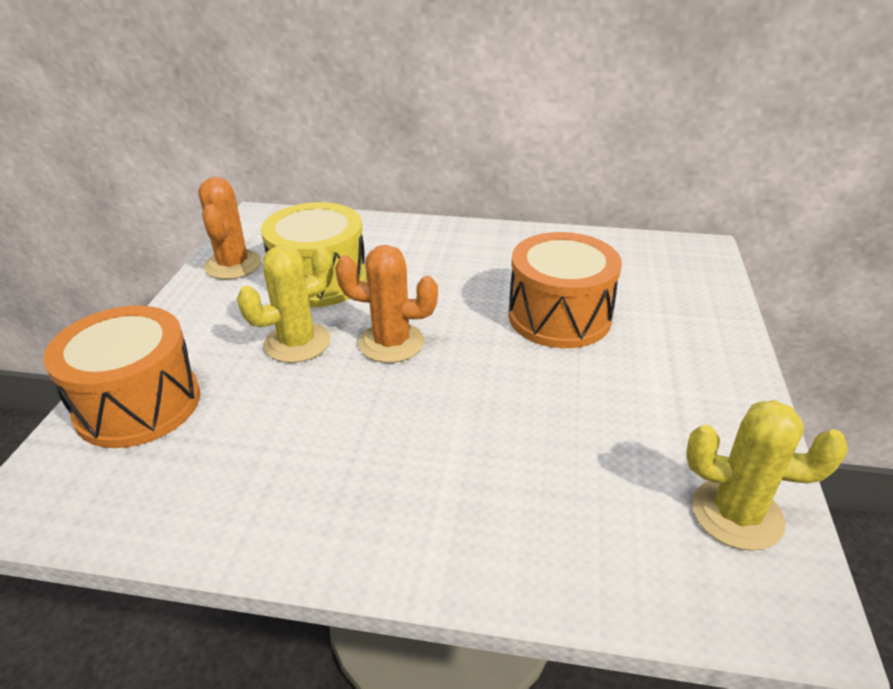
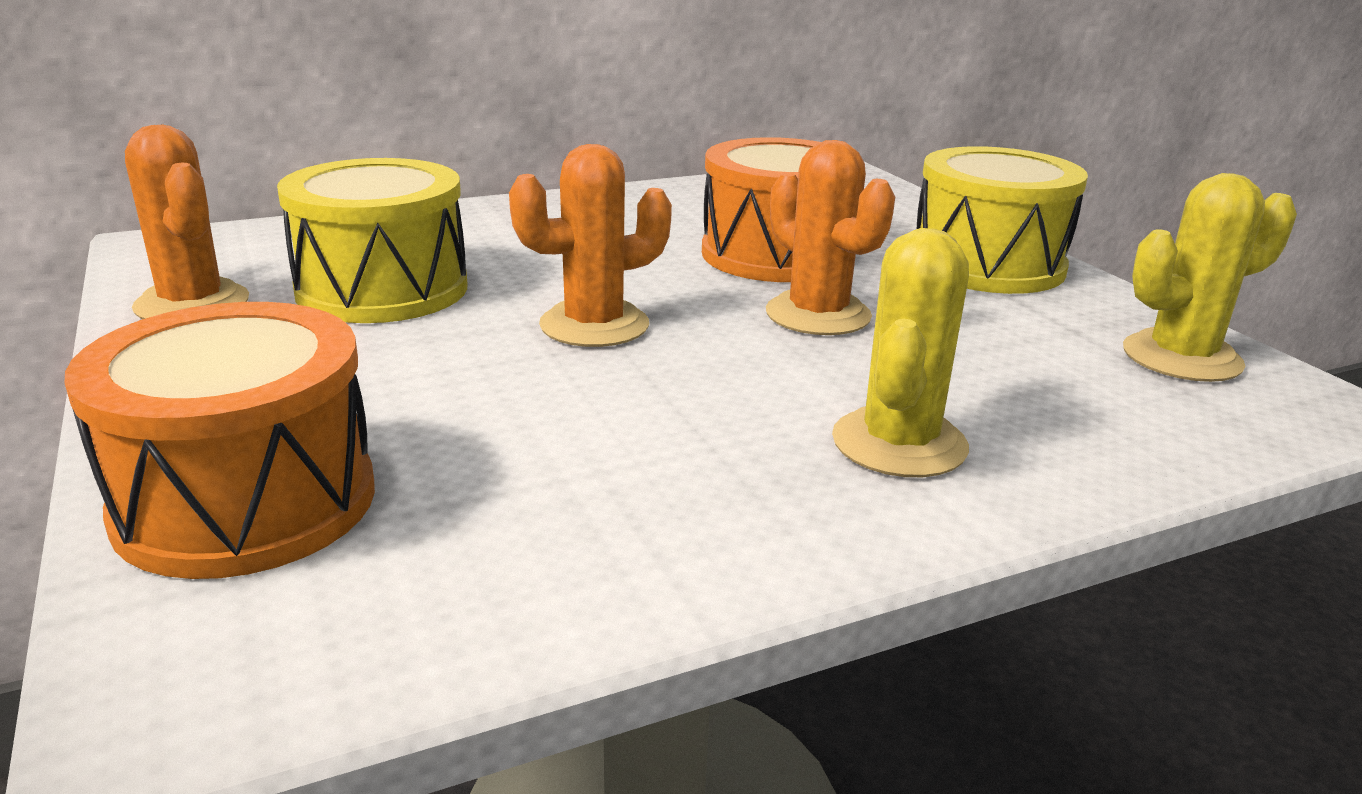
camera: 35 degrees left, 10 degrees down
(297, 343) = (445, 359): yellow cactus -> yellow cactus (899, 443)
(524, 379) = (818, 315): none -> orange cactus
(698, 372) = (987, 265): none -> yellow drum

